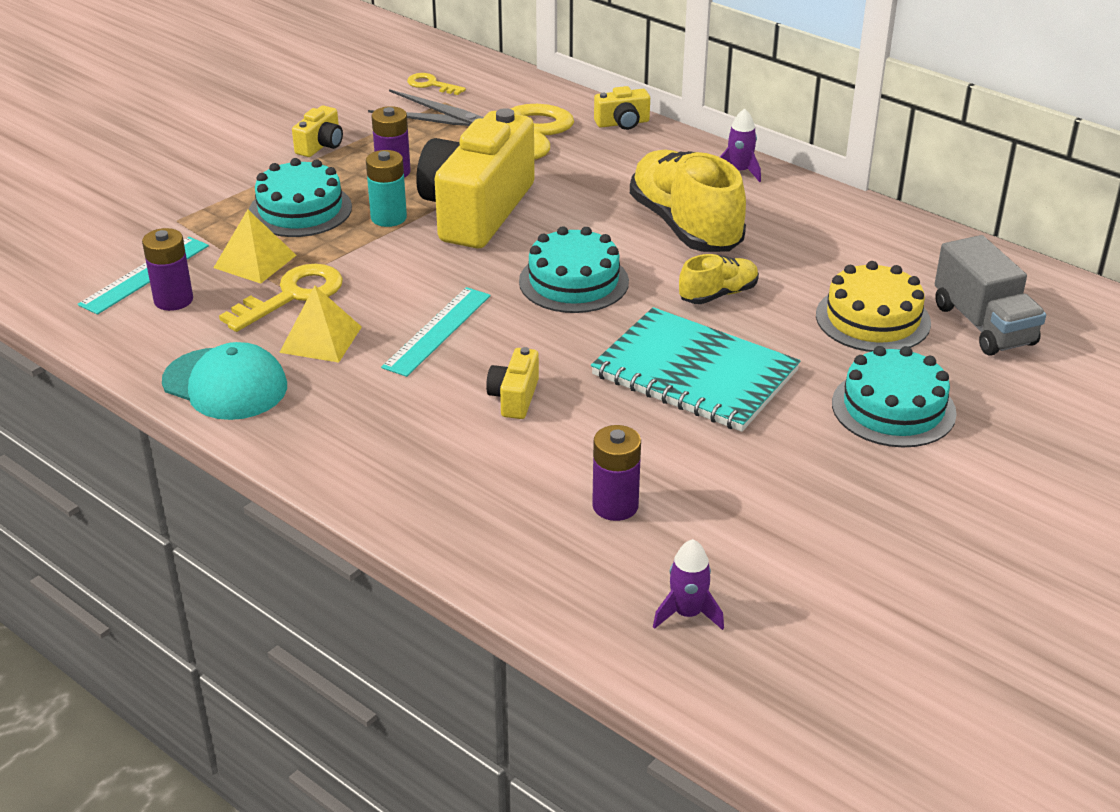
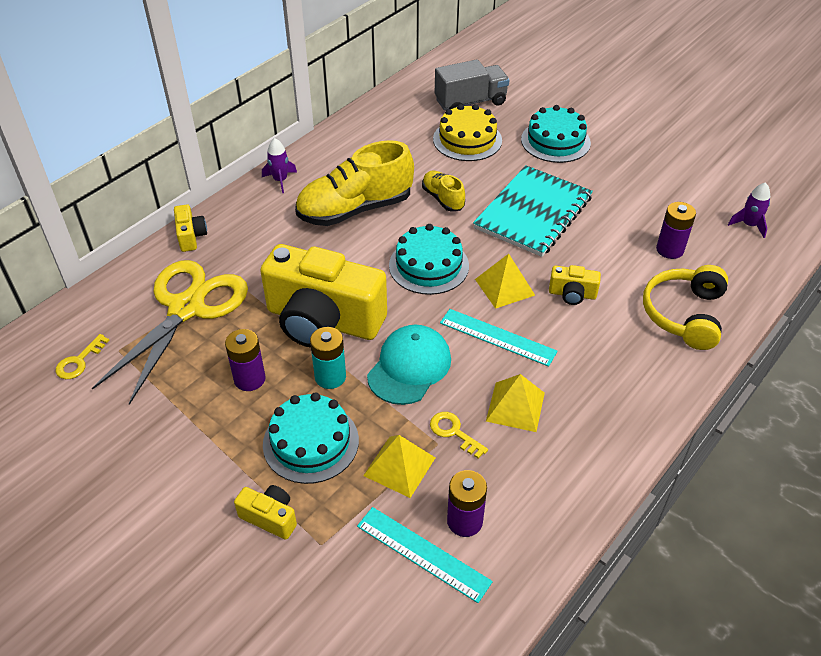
camera: 90 degrees left, 10 degrees up
(225, 384) = (583, 463): turquoise cap -> turquoise cap (409, 367)
(292, 295) = (454, 432): yellow key -> yellow key, size x0.58
(321, 145) = (187, 439): yellow camera -> yellow camera (270, 517)
(466, 501) = (684, 314): none -> yellow headphones
(531, 340) = (504, 287): none -> yellow pyramid

